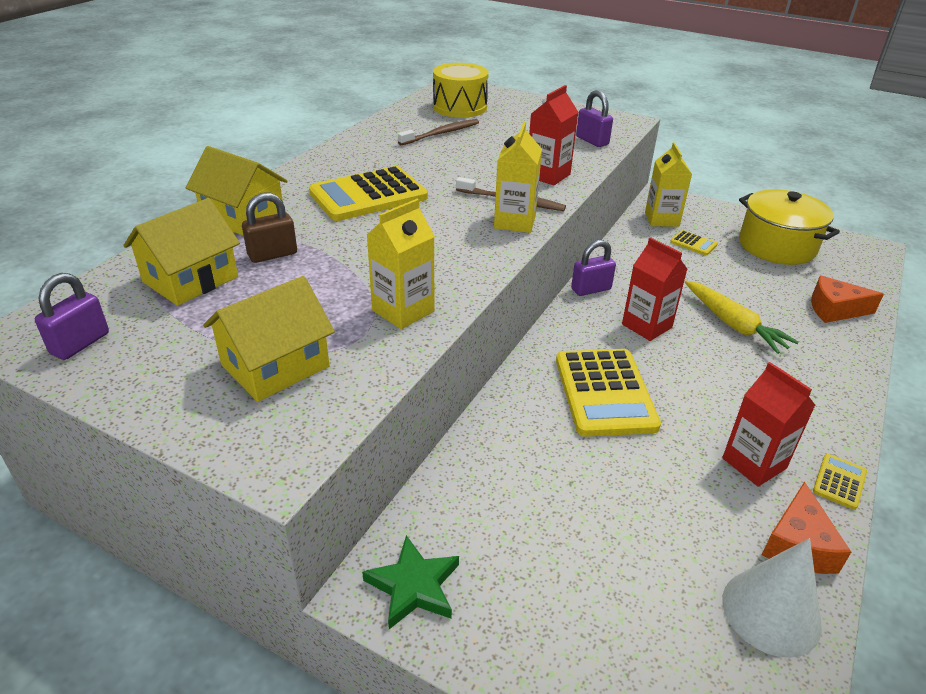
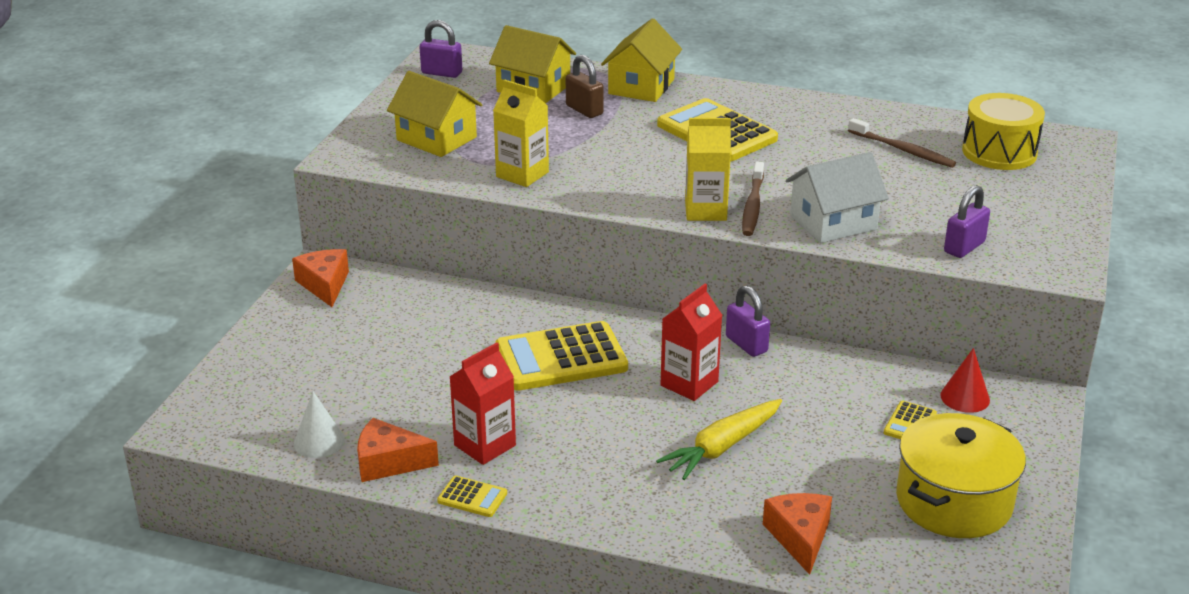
camera: 80 degrees right, 5 degrees down
(413, 586) = (324, 285): green star -> orange cheese
(548, 175) = (833, 222): red carton -> white house
(661, 219) = (965, 397): yellow carton -> red cone
(771, 612) = (319, 441): white cone -> white cone, size x0.66

